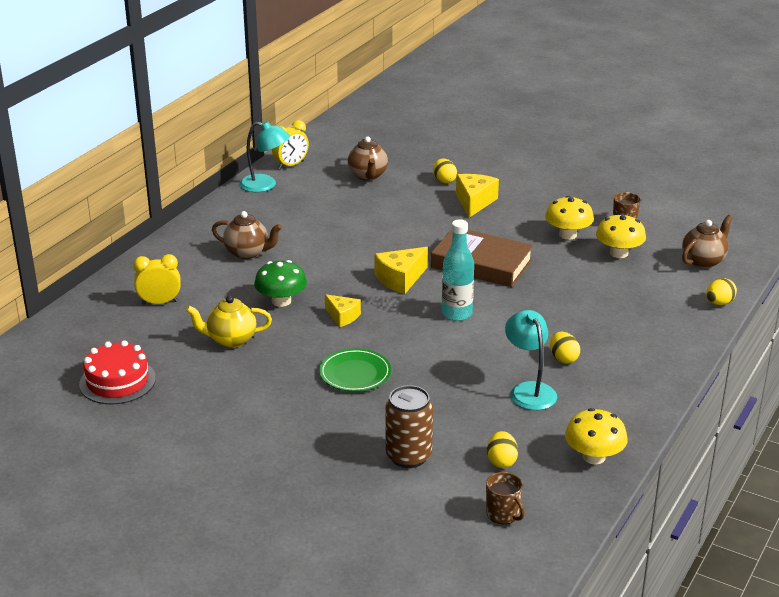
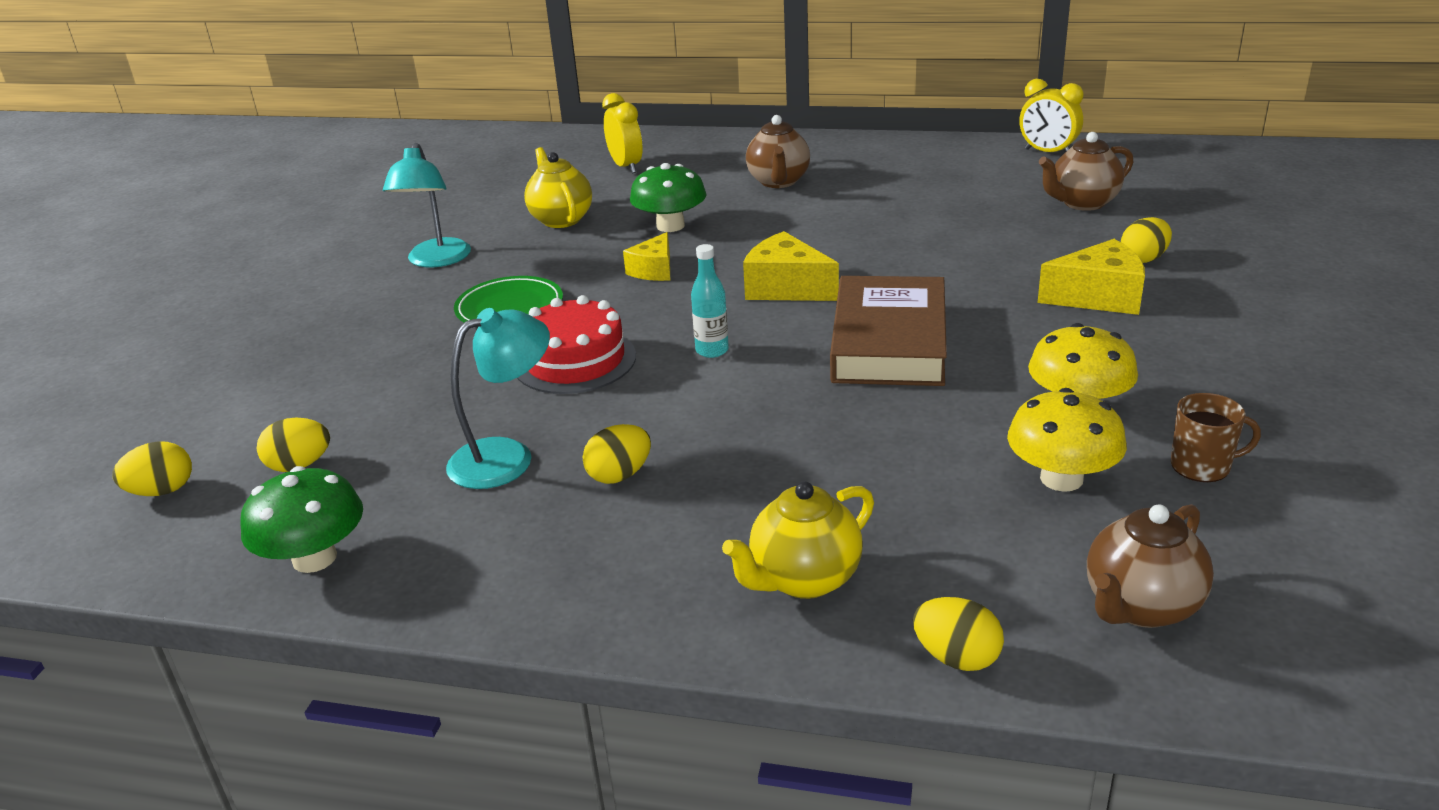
camera: 75 degrees right, 0 degrees up
(117, 381) = (451, 186): red cake -> red cake (575, 361)
(265, 185) = (970, 151): turquoise lamp -> turquoise lamp (436, 260)
(408, 456) = (312, 386): brown can -> none
(457, 314) = (712, 350): turquoise bottle -> turquoise bottle, size x0.62
(503, 514) = (162, 491): brown mug -> yellow egg
(594, 457) = (314, 558): yellow mushroom -> green mushroom
(662, 325) = (804, 579): none -> yellow teapot
(703, 261) = (1140, 607): brown teapot -> brown teapot turned 105 degrees clockwise

